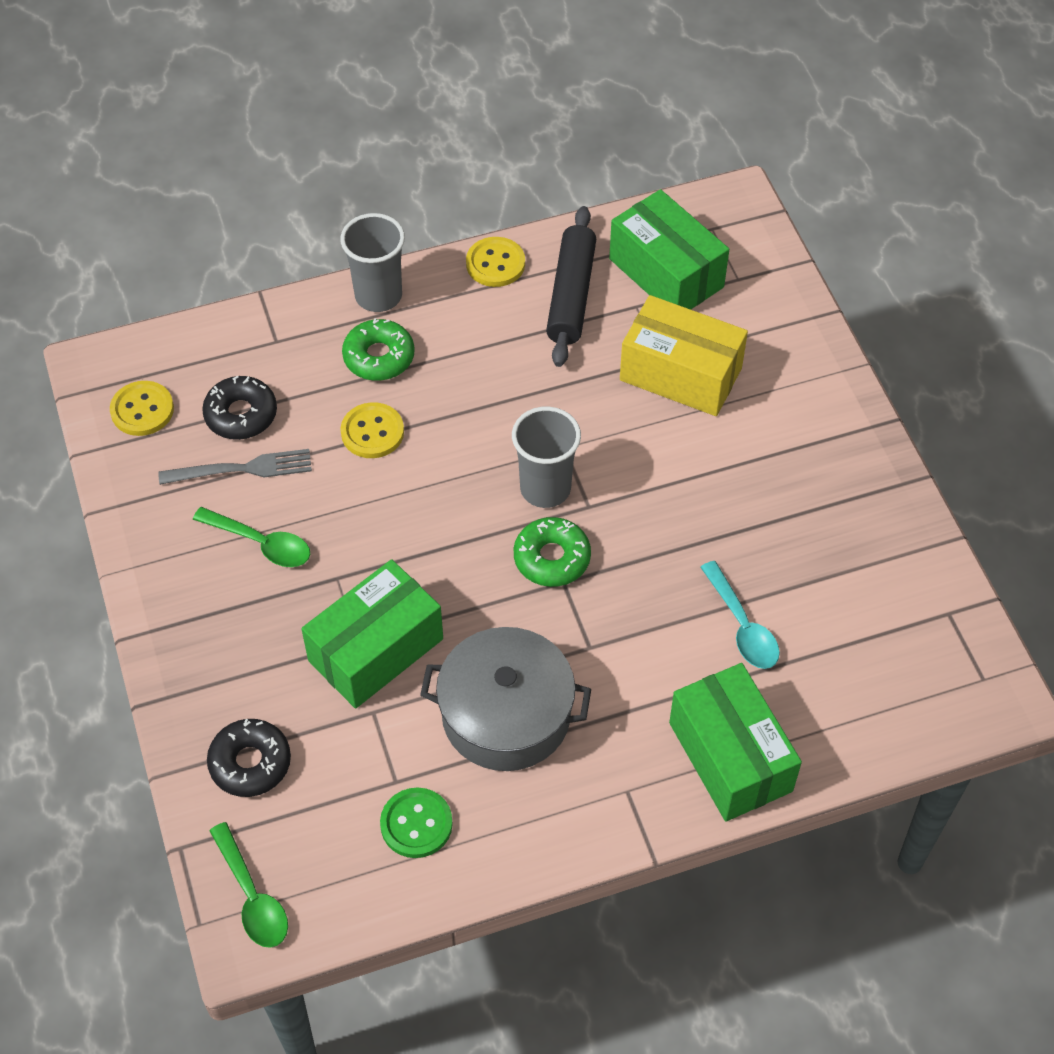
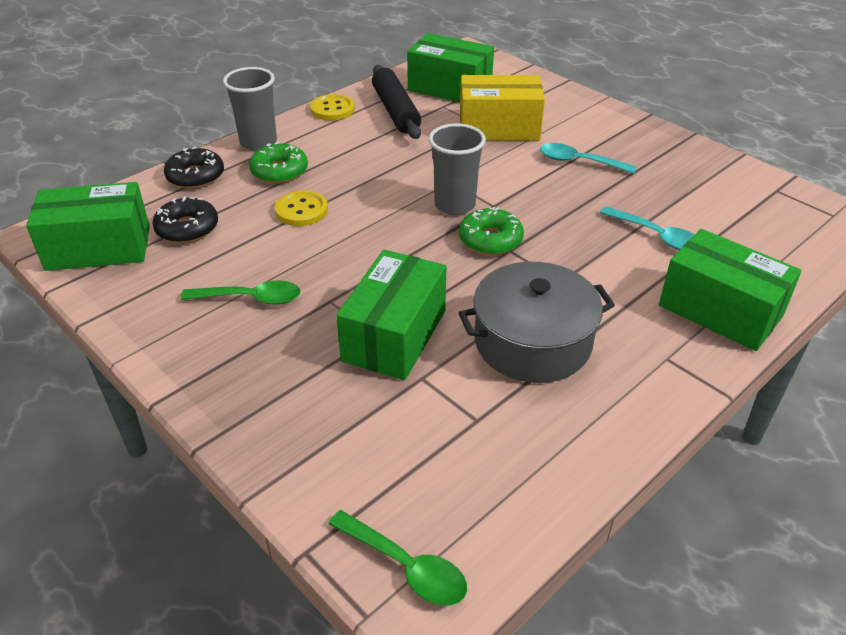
camera: 25 degrees left, 15 degrees down
(142, 410) = (98, 248): yellow button -> green box
(243, 468) = (208, 258): grey fork -> none
(250, 763) = (334, 454): black donut -> black donut (195, 176)
(416, 824) = (518, 445): green button -> none
(739, 472) = (579, 162): none -> turquoise spoon

